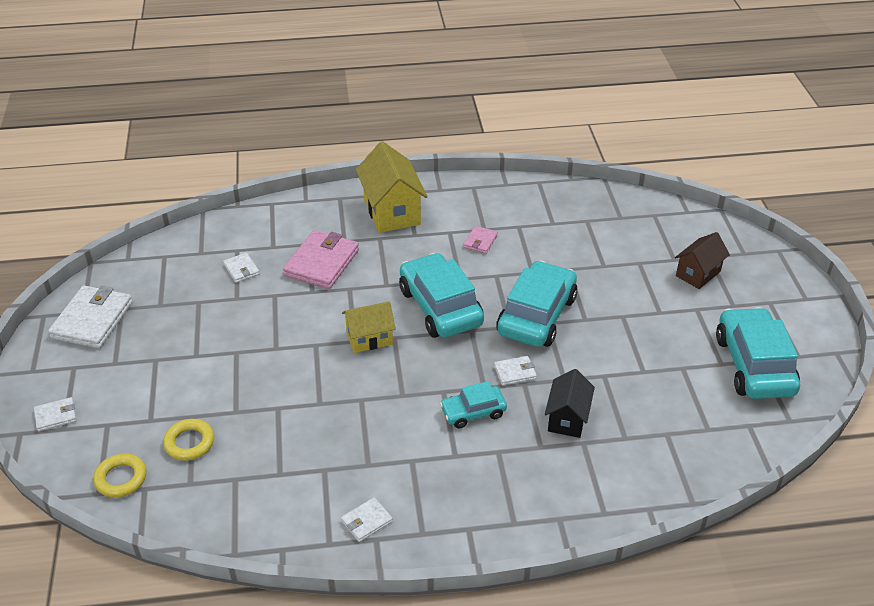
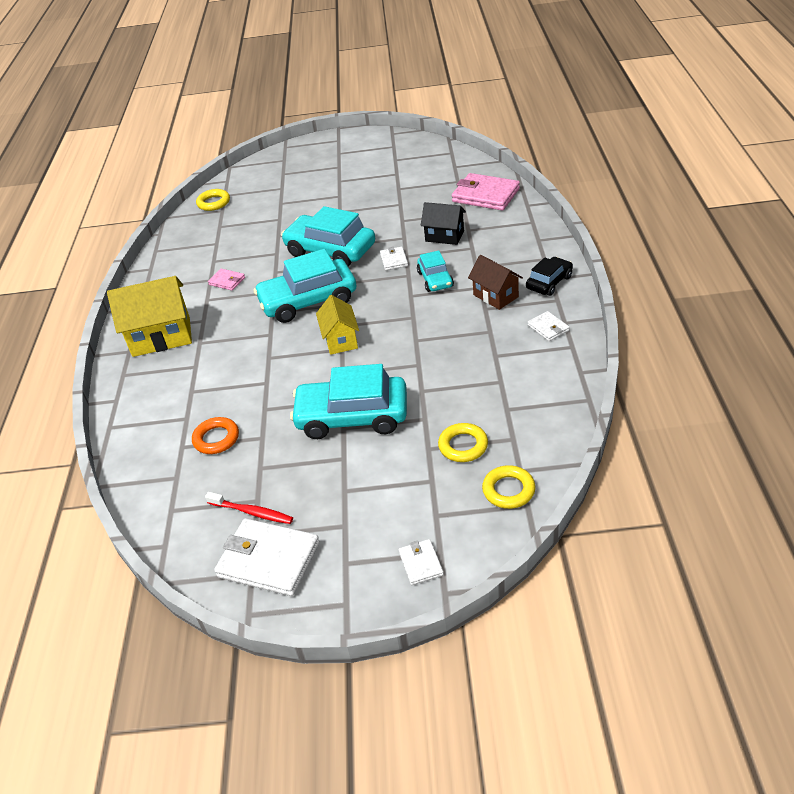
camera: 80 degrees left, 0 degrees up
(147, 304) = (252, 512): none -> red toothbrush
(241, 269) = (216, 439): white wallet -> orange ring
(322, 263) = (225, 379): pink wallet -> pink wallet (485, 195)
(459, 526) = (549, 282): none -> black car
(636, 208) = (213, 203): none -> yellow ring
(698, 273) = (301, 179): brown house -> brown house (495, 296)
(754, 365) = (399, 162): turquoise car -> turquoise car (352, 416)

